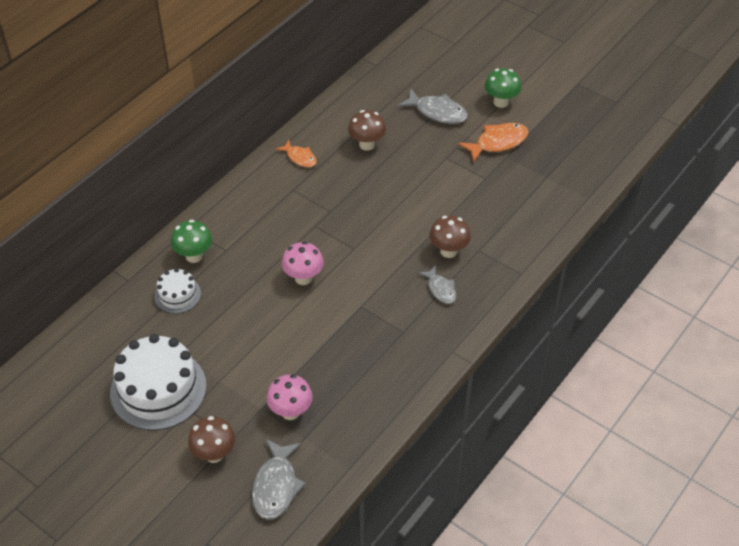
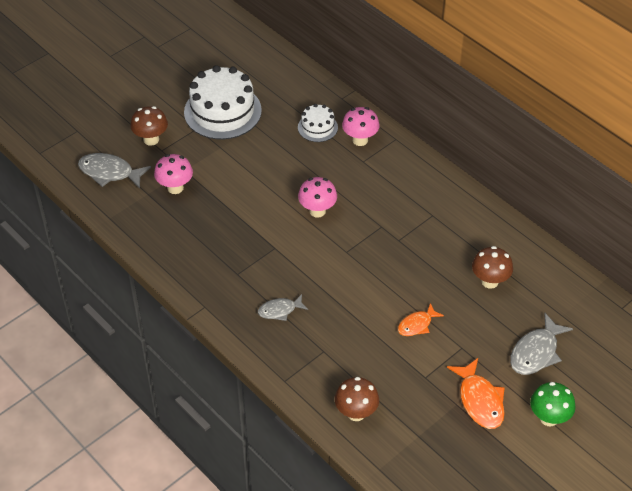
camera: 100 degrees right, 0 degrees up
(194, 256) = (360, 140): green mushroom -> pink mushroom
(300, 158) = (476, 225): orange fish -> orange fish (417, 324)
(448, 251) = (327, 325): brown mushroom -> brown mushroom (356, 413)

